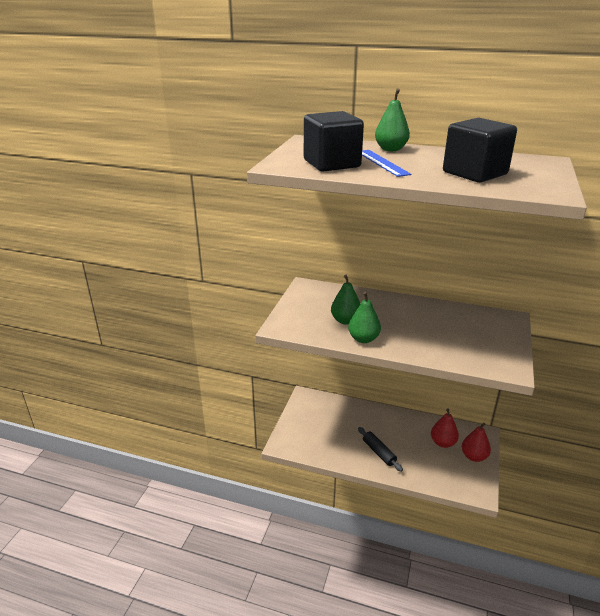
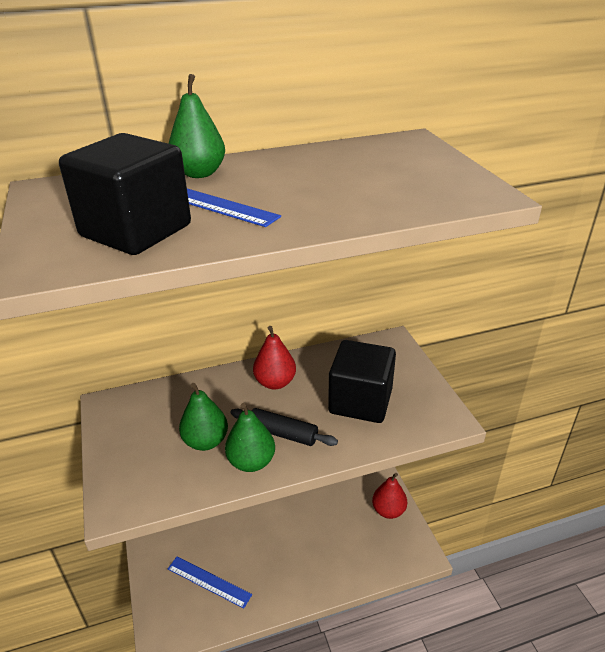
camera: 35 degrees left, 5 degrees up
(326, 433) = (209, 581): none -> blue ruler
(379, 452) = (288, 570): black rolling pin -> black rolling pin (283, 433)
(443, 442) = (348, 511): red pear -> red pear (275, 382)
(474, 173) = (358, 187): black cube -> black cube (360, 401)

